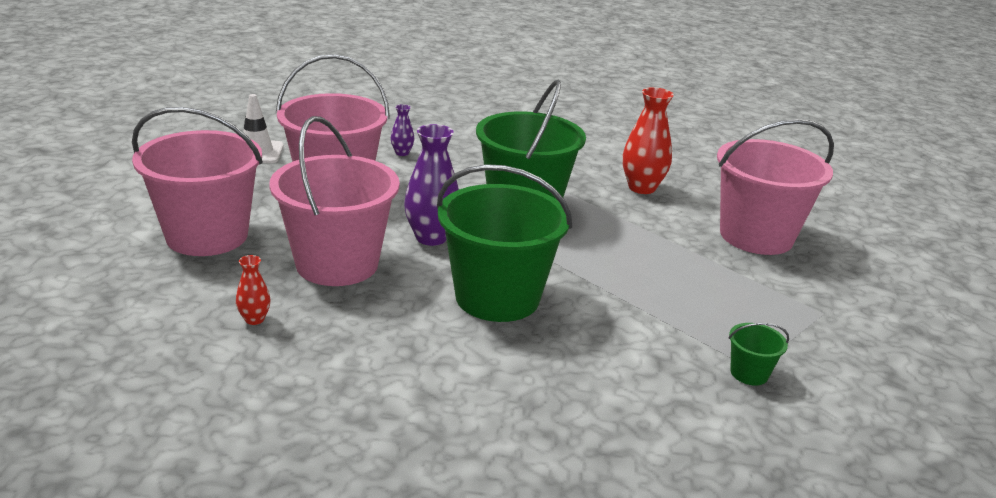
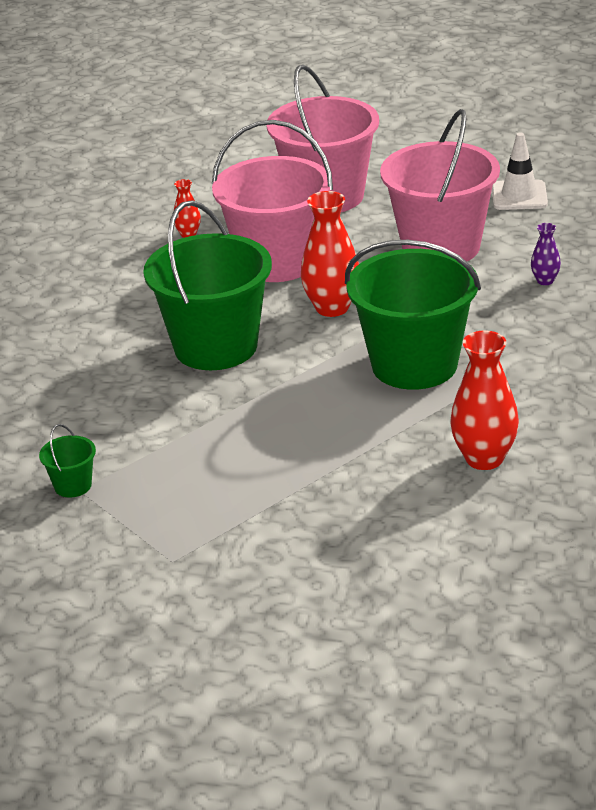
camera: 100 degrees right, 5 degrees up
(431, 238) = (332, 308): purple vase -> red vase
(756, 236) = (354, 540): pink bucket -> none

